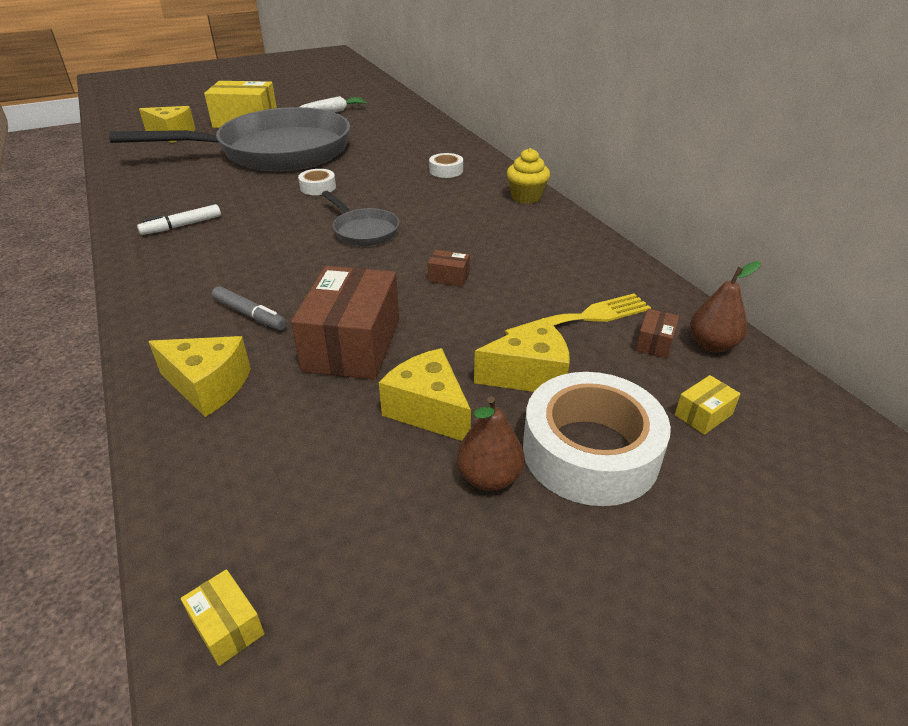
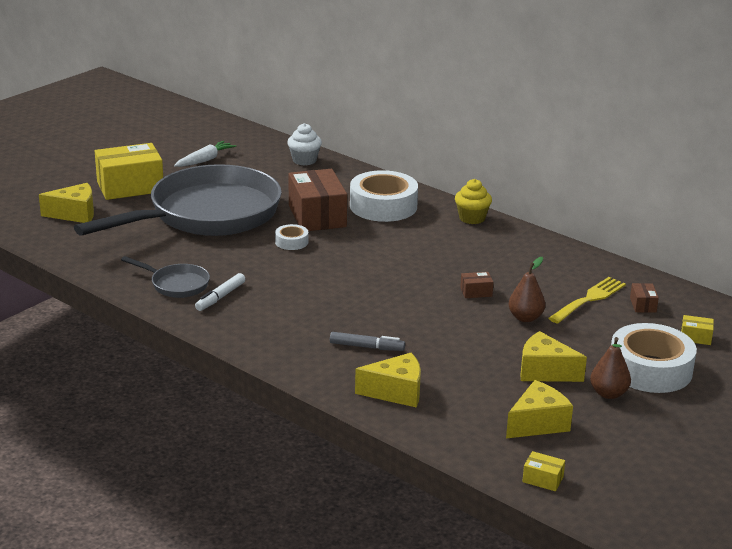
camera: 25 degrees left, 10 degrees down
(352, 345) = (459, 349): brown box -> brown box (317, 216)
(363, 231) = (375, 271): grey pan -> grey pan (176, 284)
(418, 123) = (304, 160): none -> white cupcake
(446, 171) = (383, 206): white tape -> white tape, size x2.15
(529, 375) = (585, 340): yellow cheese -> yellow cheese (538, 423)
(703, 414) = (695, 337): yellow box -> yellow box turned 75 degrees clockwise
(712, 345) = (676, 299): brown pear -> brown pear (525, 318)

